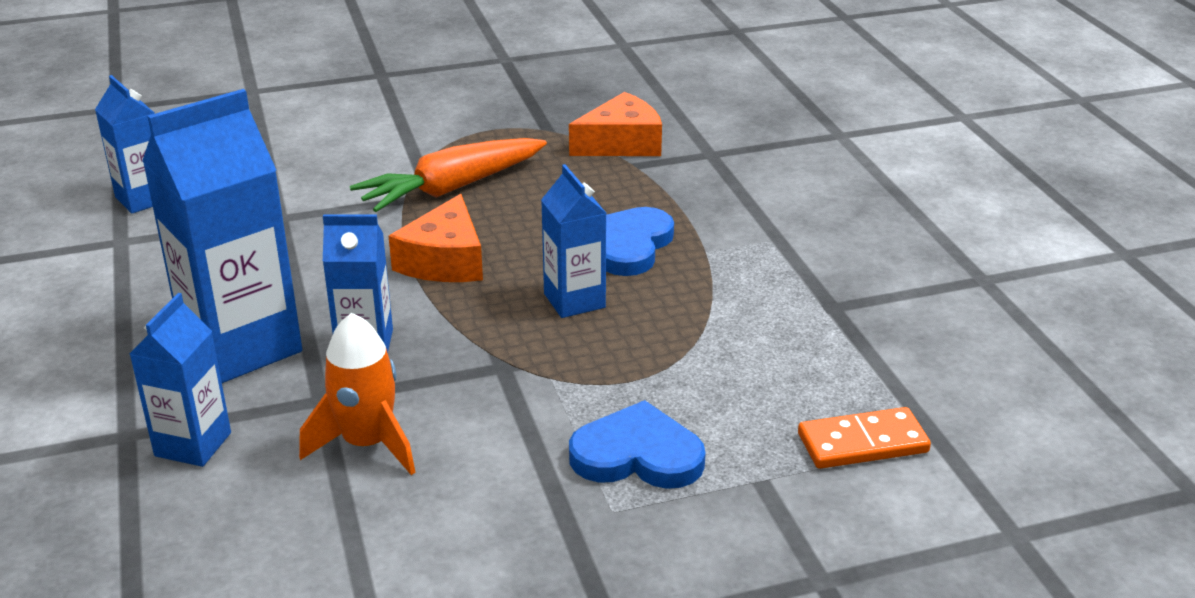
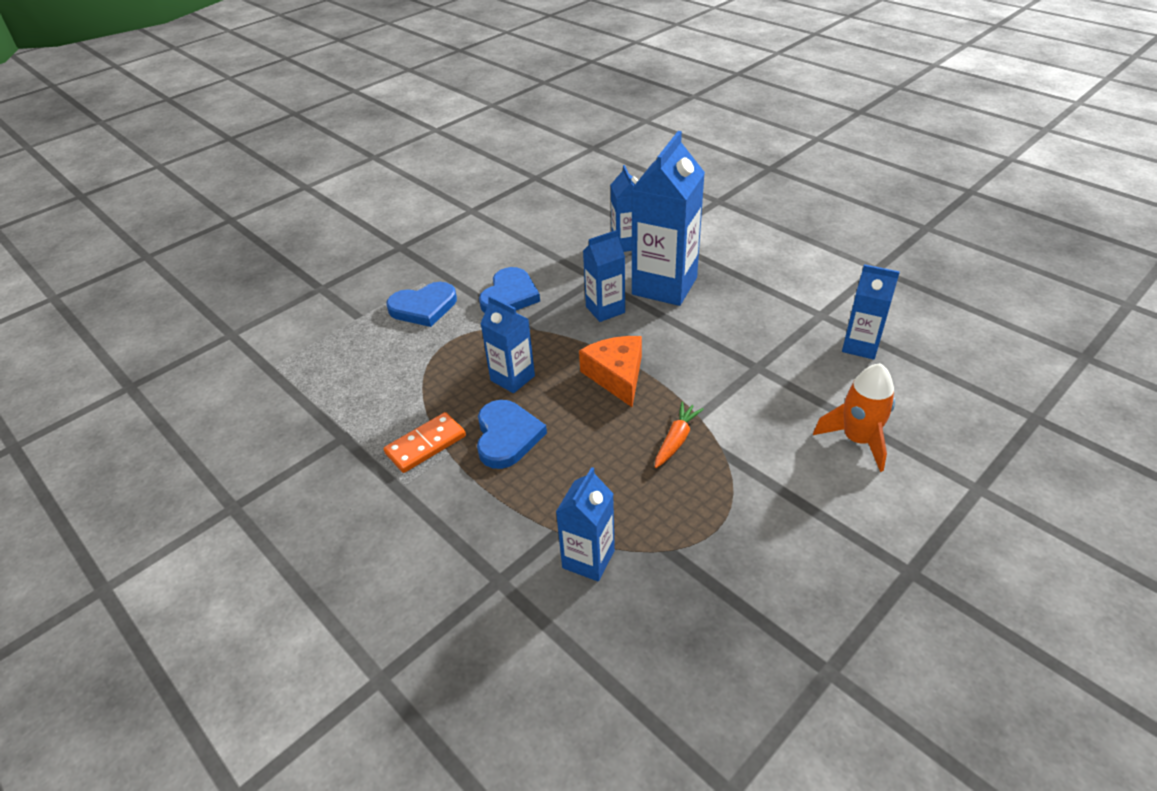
camera: 155 degrees right, 10 degrees up
(367, 444) = (552, 269): orange rocket -> orange rocket (857, 440)
(451, 188) = (676, 440): orange carrot -> orange carrot, size x0.53
(481, 421) = (509, 295): none -> blue heart
(621, 143) = (588, 559): orange cheese -> blue carton
(862, 443) = (310, 352): orange domino -> orange domino (426, 445)

